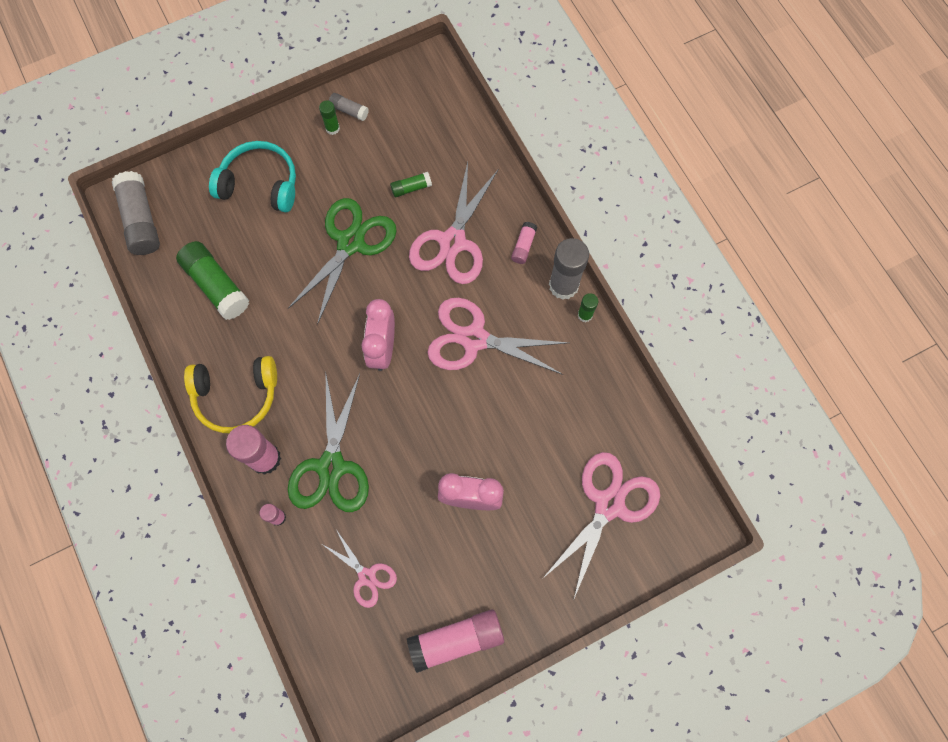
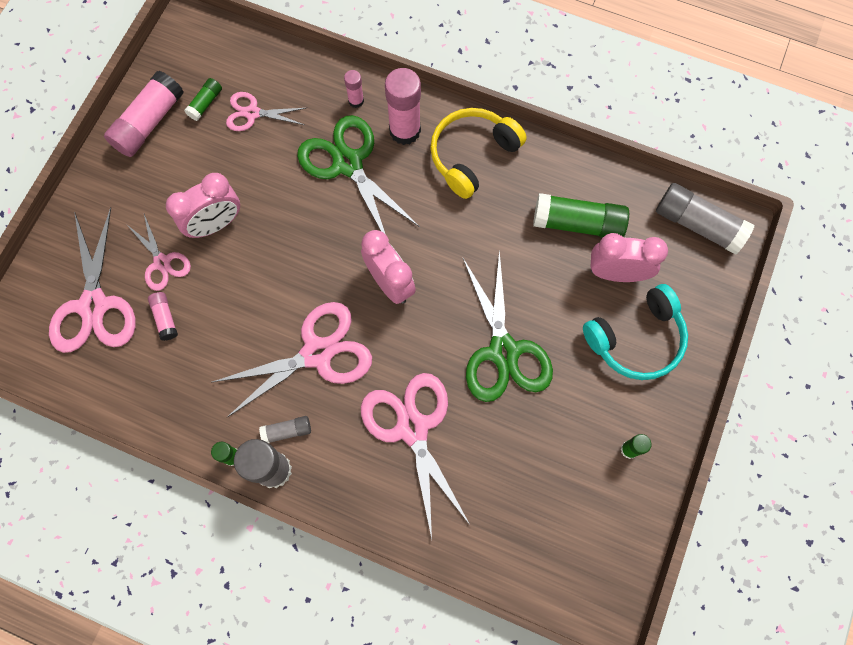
camera: 140 degrees right, 0 degrees up
(227, 233) = (616, 273): none -> pink clock
(349, 110) = (633, 482): grey glue stick -> grey glue stick (287, 431)
(411, 188) = (498, 450): green glue stick -> green glue stick (205, 103)
(523, 246) = (343, 479): pink glue stick -> pink glue stick (165, 318)
(534, 499) = (162, 262): none -> pink scissors

